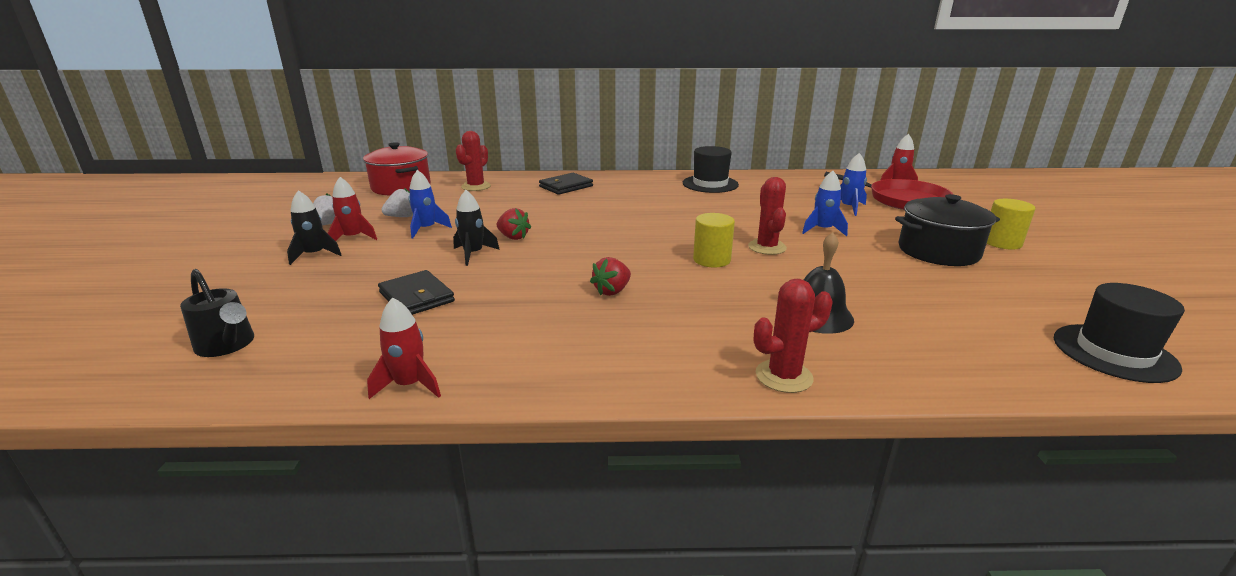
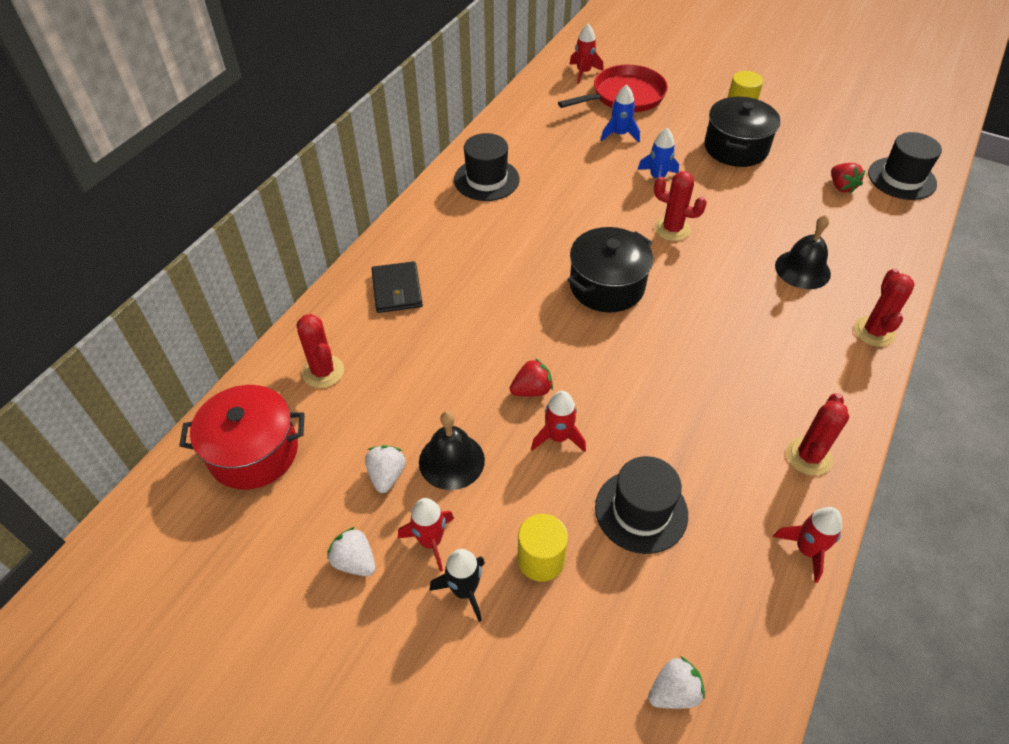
camera: 60 degrees left, 25 degrees up
(227, 345) = (673, 692): black watering can -> white strawberry
(416, 297) = (641, 511): black wallet -> black hat
(426, 229) = (451, 461): blue rocket -> black bell
(473, 254) = (558, 437): black rocket -> red rocket
(540, 365) = (808, 456): none -> red cactus
(612, 291) = (704, 364): red strawberry -> red strawberry (841, 187)
(656, 238) = (606, 286): none -> black pot
(711, 260) = (677, 274): yellow cylinder -> yellow cylinder (541, 559)

